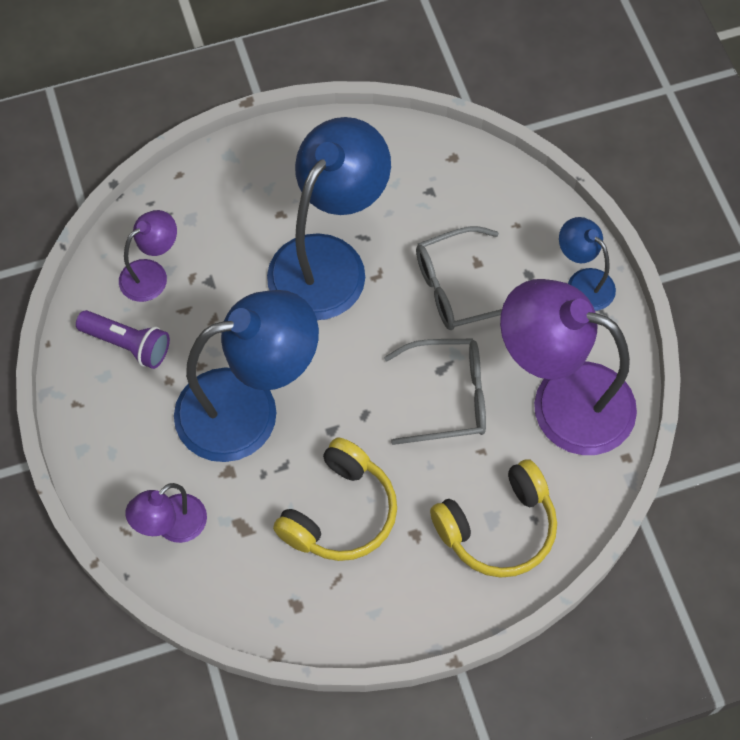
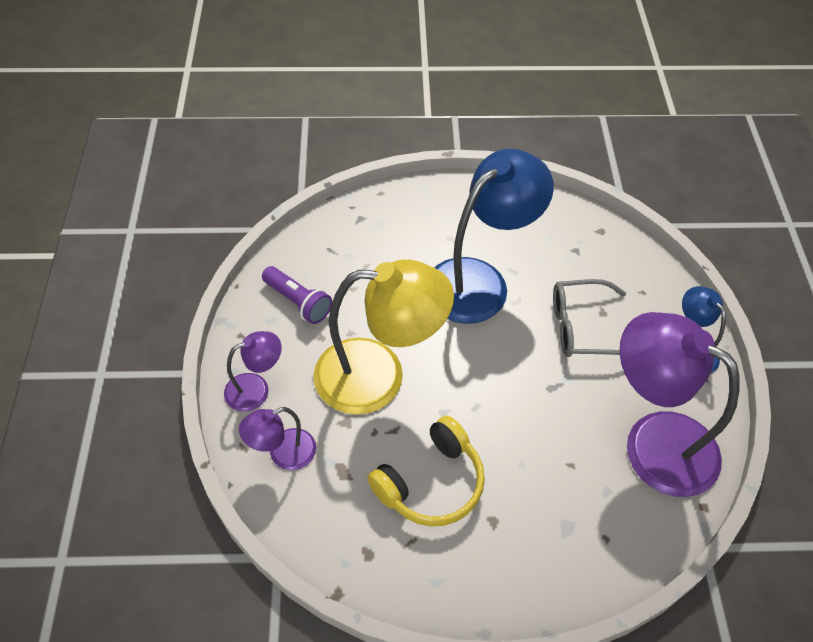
camera: 15 degrees right, 10 degrees down
(152, 274) = (335, 256): purple lamp -> purple lamp (256, 389)
(248, 409) = (378, 376): blue lamp -> yellow lamp
(448, 397) = (552, 411): grey glasses -> none
(498, 527) = (570, 536): yellow headphones -> none

